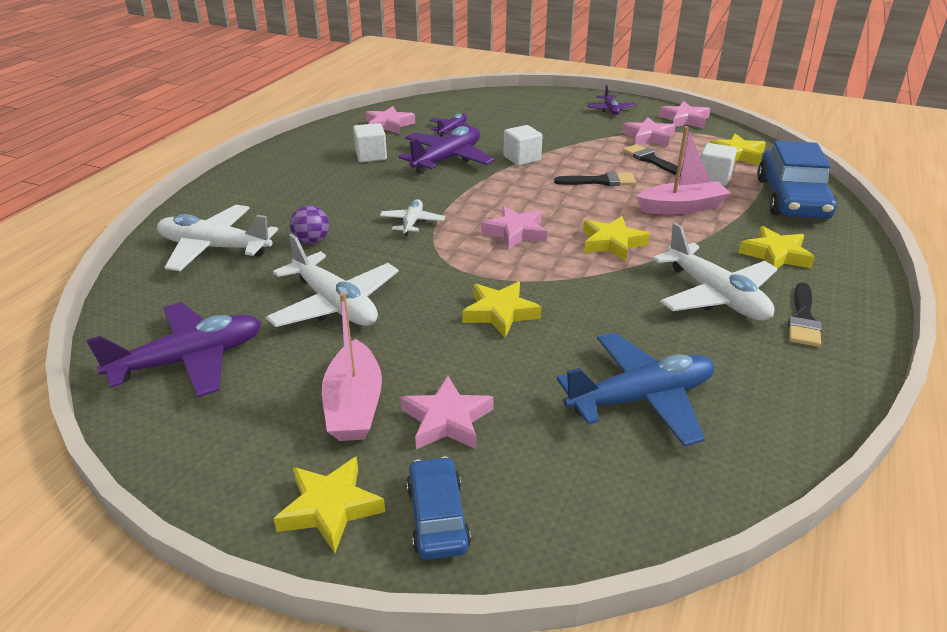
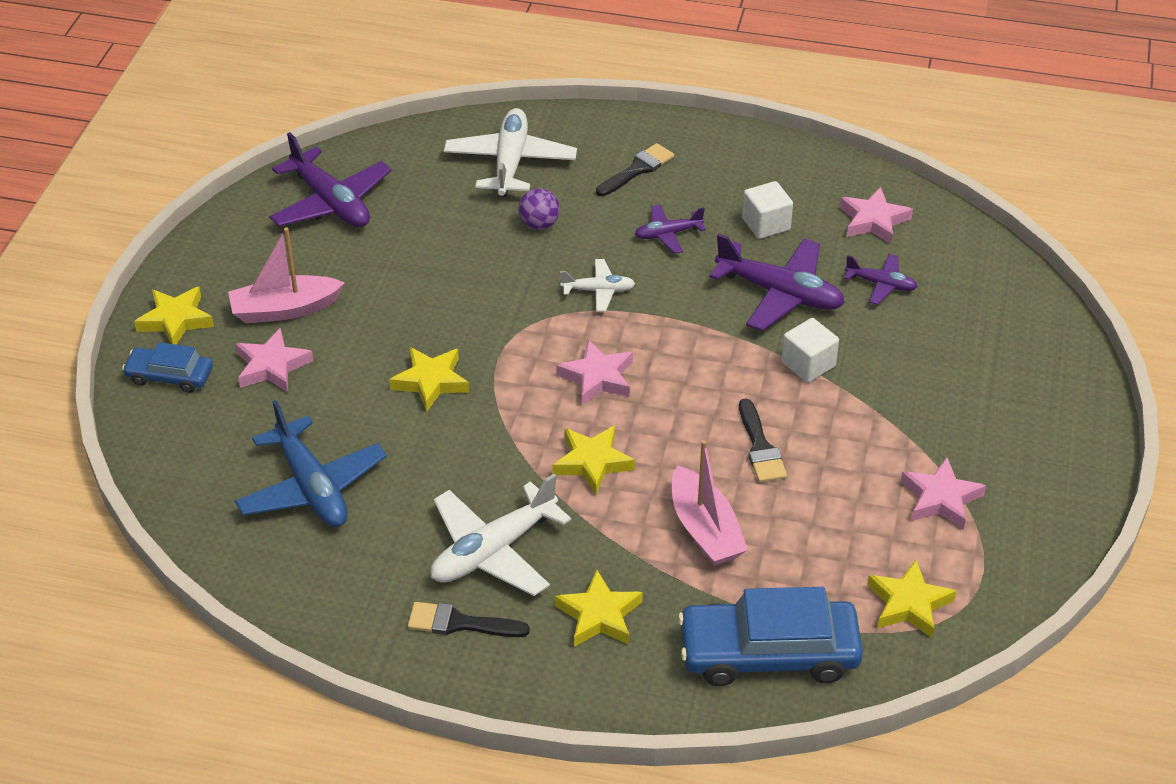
camera: 80 degrees right, 10 degrees up
(335, 304) = (426, 267): white plane -> none
(437, 517) = (170, 376): blue car -> blue car turned 150 degrees counterclockwise
(610, 110) = (1040, 452): purple plane -> purple plane (668, 234)
(651, 160) = (851, 500): black brush -> black brush (637, 169)
(685, 120) = (1035, 546): pink star -> none
(713, 178) = (811, 569): white cube -> none

